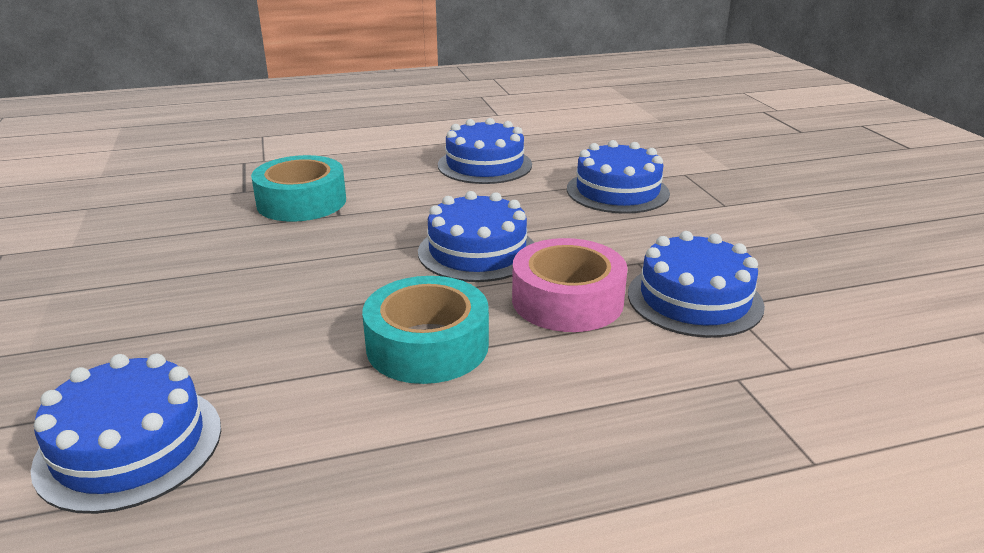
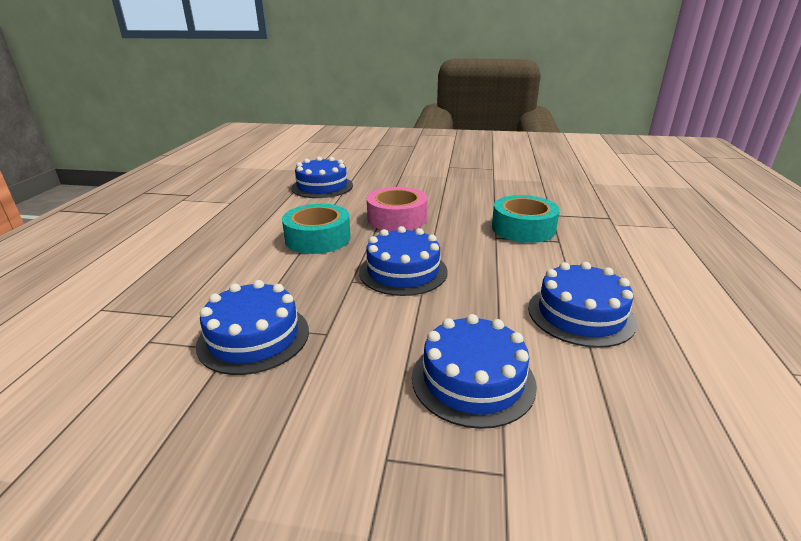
camera: 115 degrees right, 0 degrees up
(567, 300) = (311, 286): pink tape -> pink tape (397, 218)

